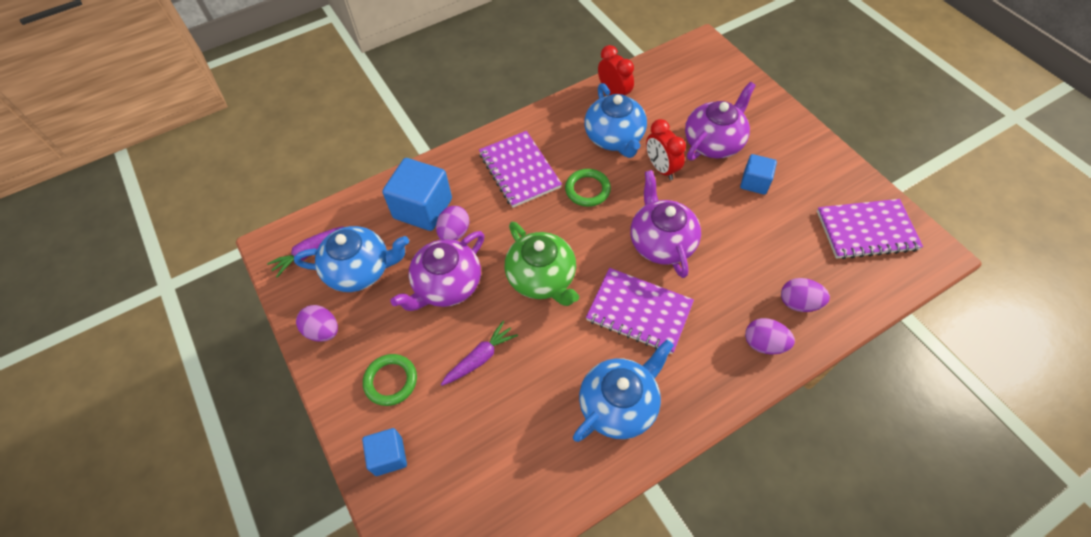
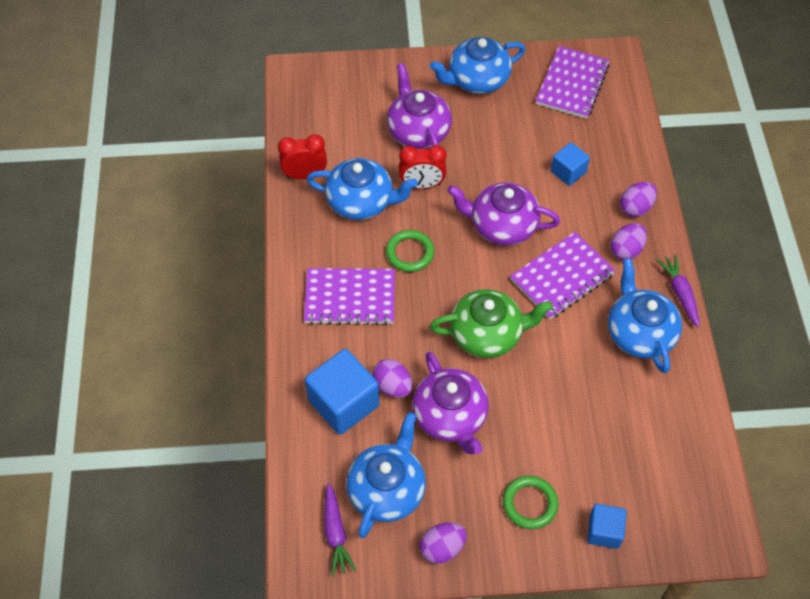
camera: 65 degrees left, 0 degrees up
(480, 358) = (544, 419): purple carrot -> purple carrot (680, 293)
(754, 182) = (480, 127): blue cube -> blue cube (568, 172)
(798, 303) = (612, 165): purple egg -> purple egg (626, 250)
(804, 158) = (477, 80): none -> blue teapot

